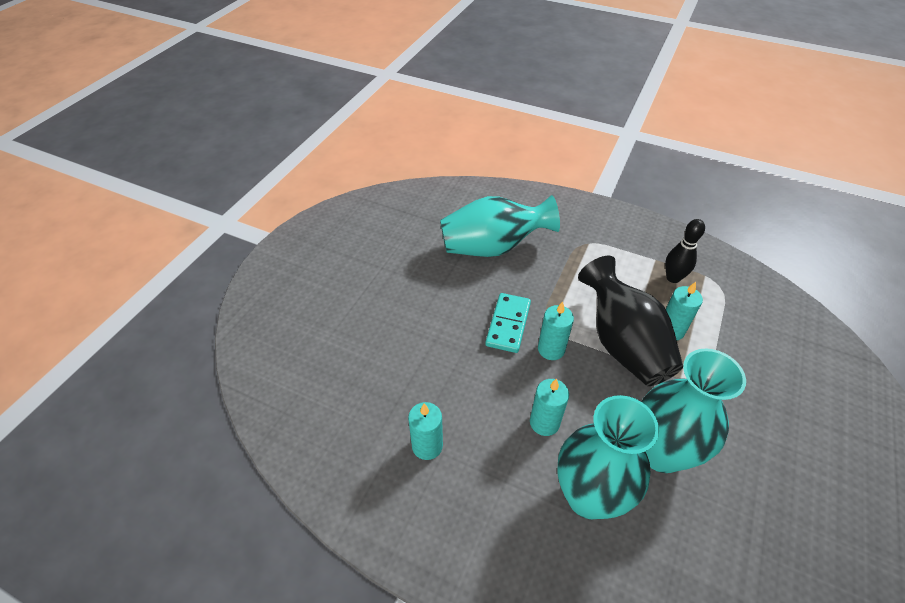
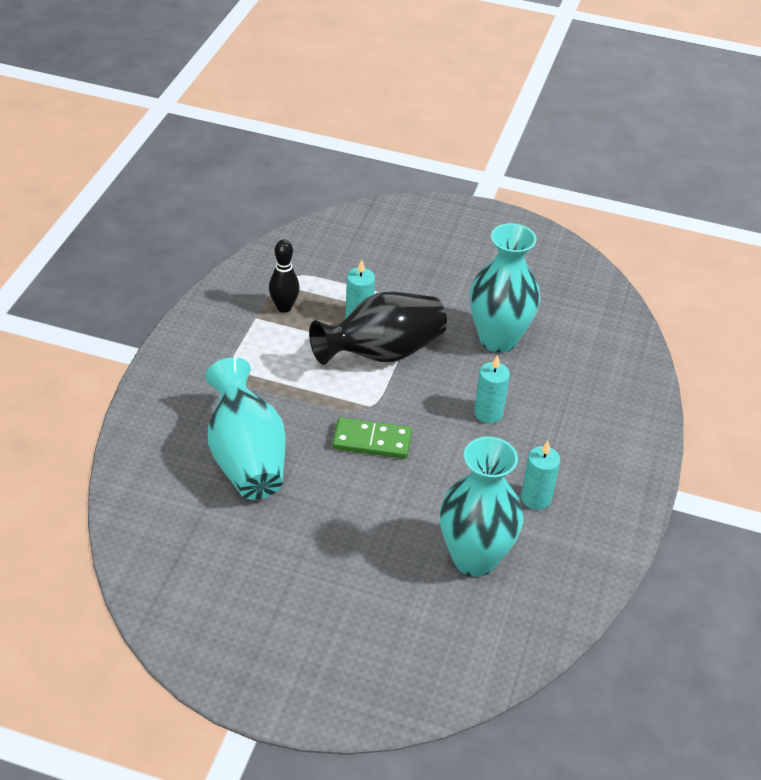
camera: 100 degrees left, 5 degrees down
(508, 324) = (372, 441): turquoise domino -> green domino
(551, 349) = (400, 406): turquoise candle -> none
(588, 496) = (552, 386): turquoise vase -> turquoise vase (474, 558)

